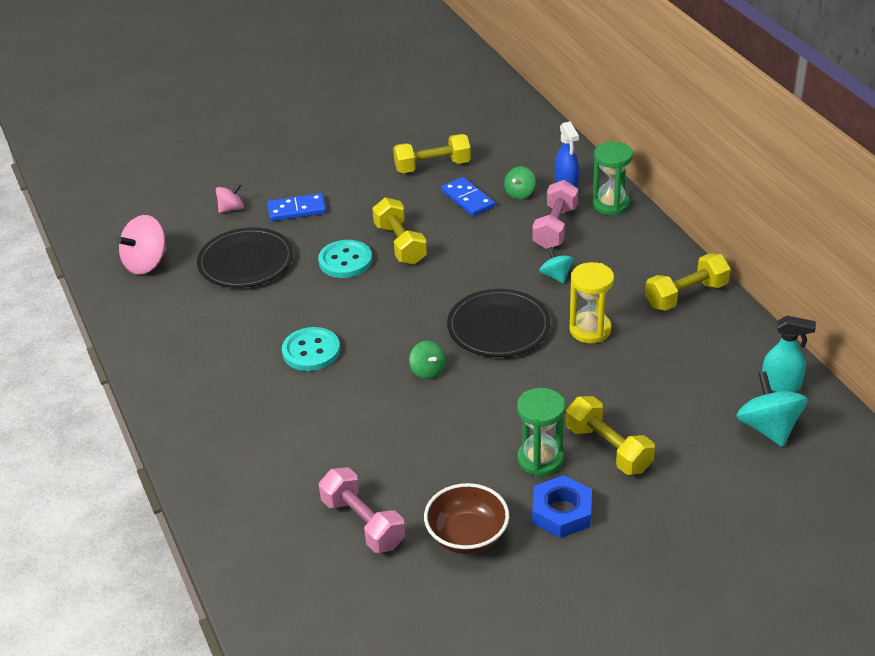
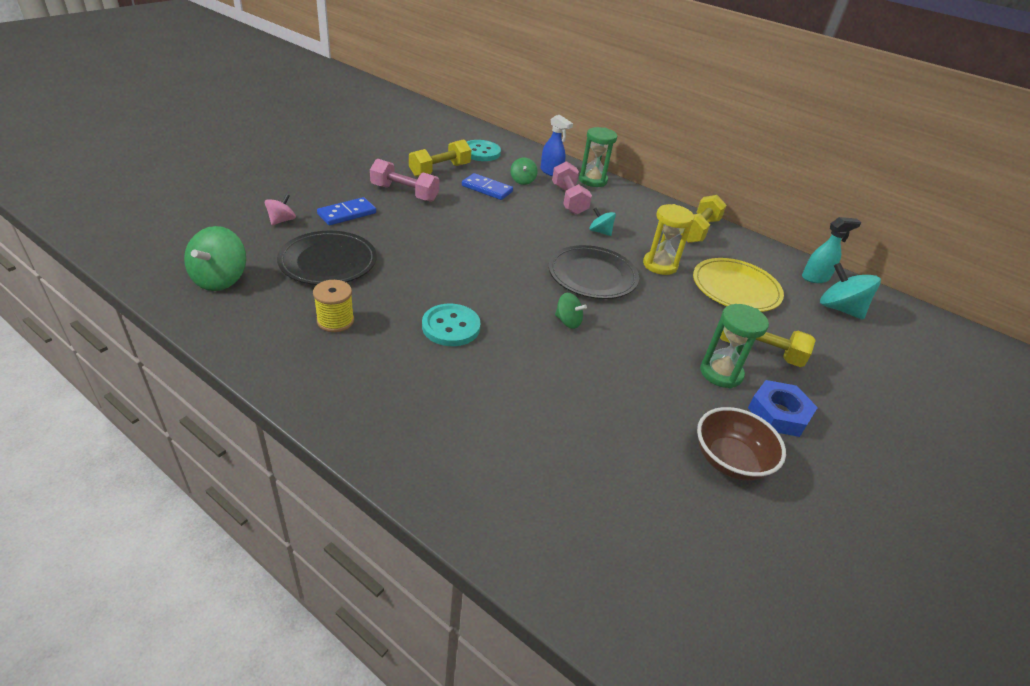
camera: 35 degrees left, 0 degrees up
(146, 263) = (220, 279): pink spinning top -> green spinning top
(216, 323) = (335, 321): none -> yellow spool
(345, 261) = (423, 247): turquoise button -> turquoise button (481, 152)
(363, 523) = (632, 479): pink dumbbell -> pink dumbbell (404, 193)
(400, 244) = (460, 227): yellow dumbbell -> none
(657, 375) = (735, 288): none -> yellow plate

